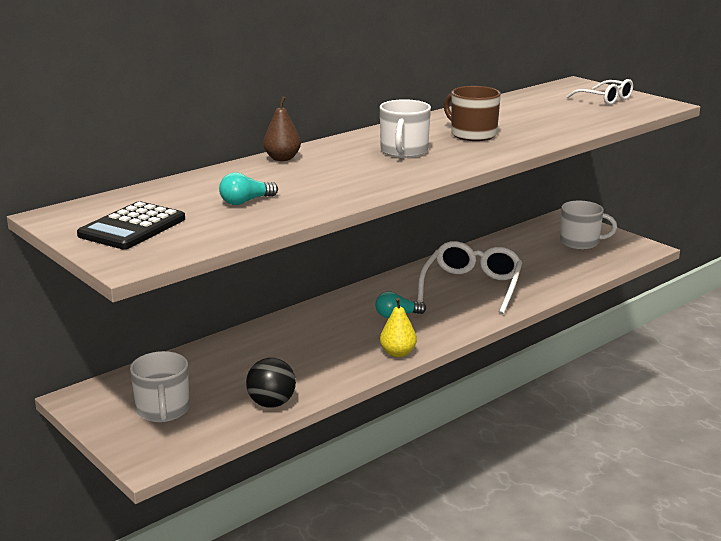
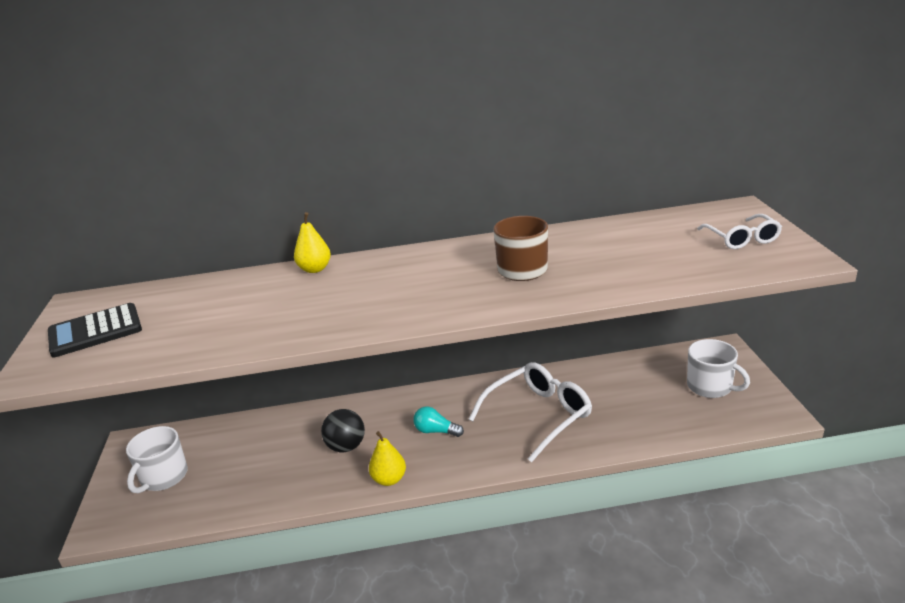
camera: 35 degrees right, 5 degrees up
(246, 201) = (210, 320): turquoise light bulb -> none
(271, 403) = (236, 501): black ball -> black ball (346, 447)
(282, 158) = (315, 269): brown pear -> yellow pear
(404, 151) = (425, 281): white mug -> none

